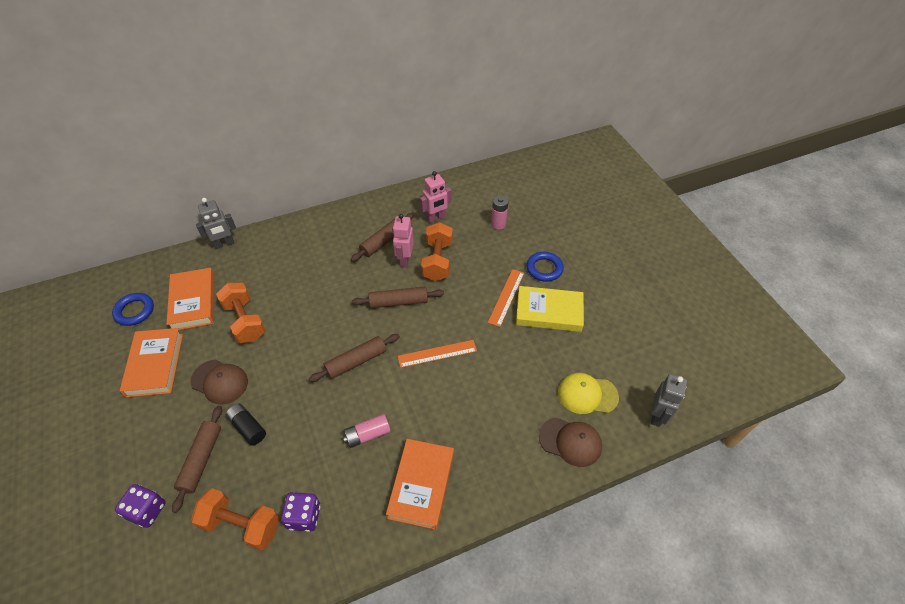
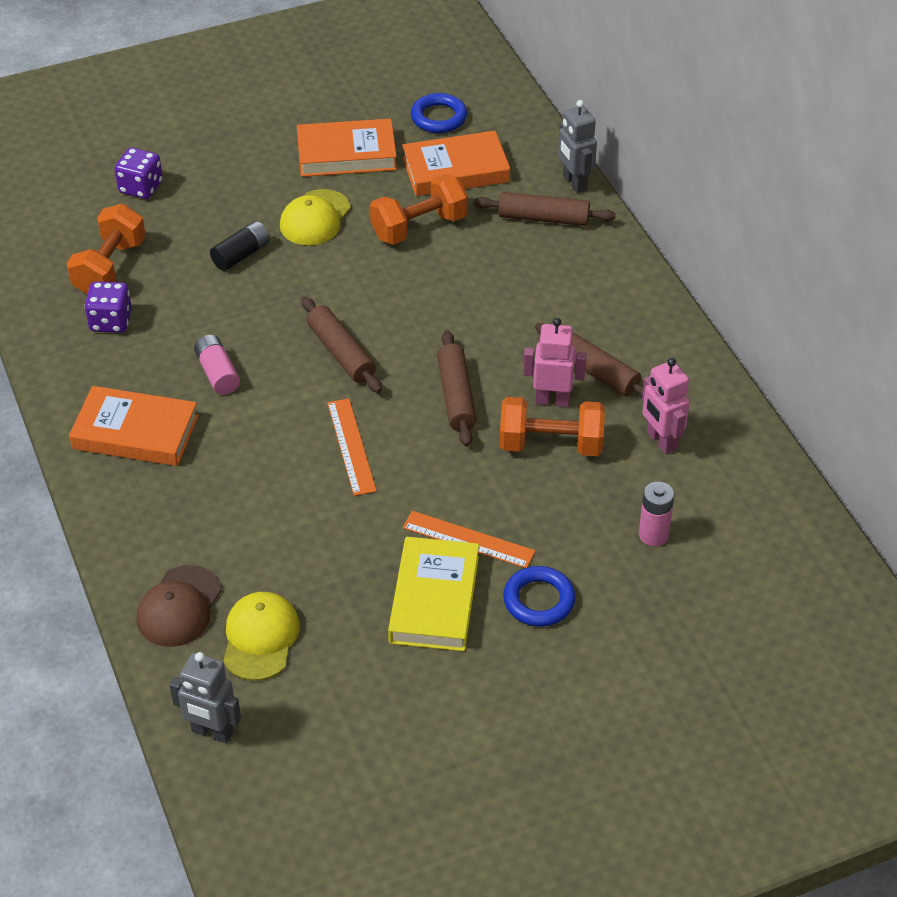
camera: 90 degrees right, 5 degrees down
(201, 460) = (200, 220): brown rolling pin -> brown rolling pin (543, 218)
(220, 382) = (315, 218): brown cap -> yellow cap

